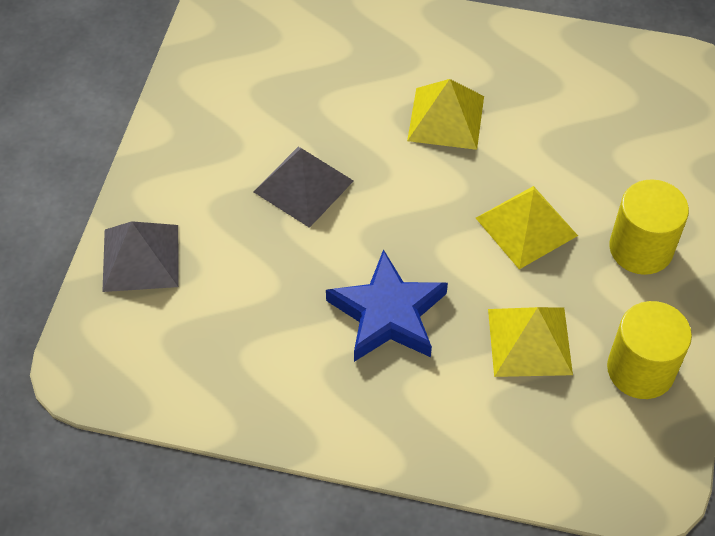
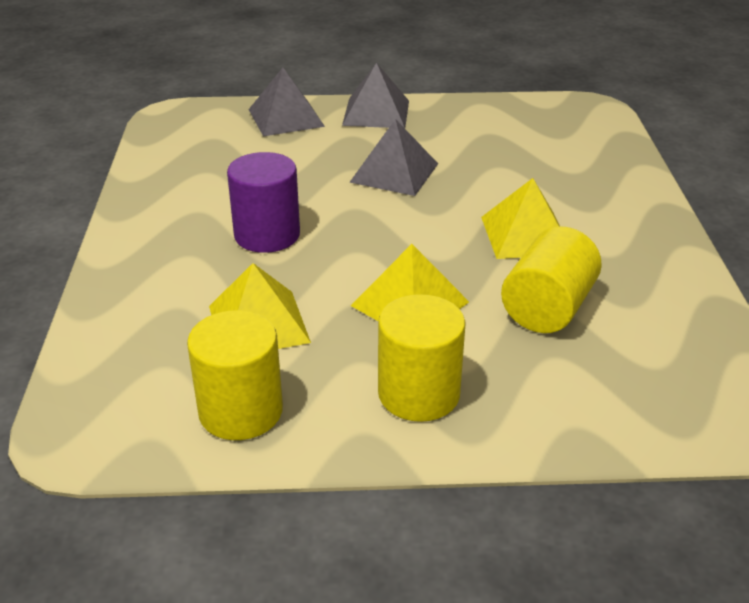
camera: 75 degrees right, 20 degrees down
(164, 171) = (376, 113): none -> grey pyramid
(388, 314) = (267, 235): blue star -> purple cylinder
(554, 137) = (547, 308): none -> yellow cylinder

